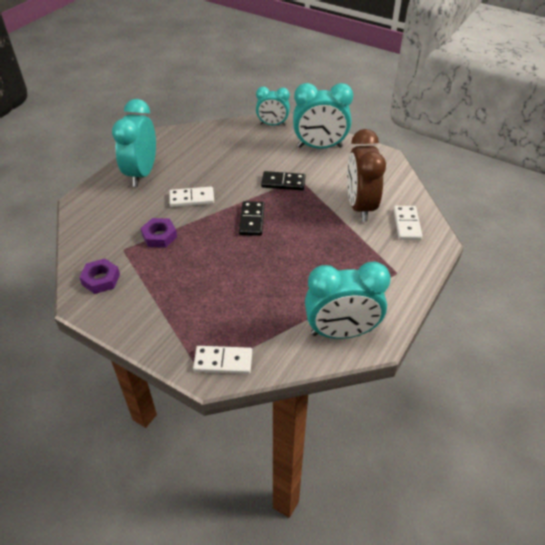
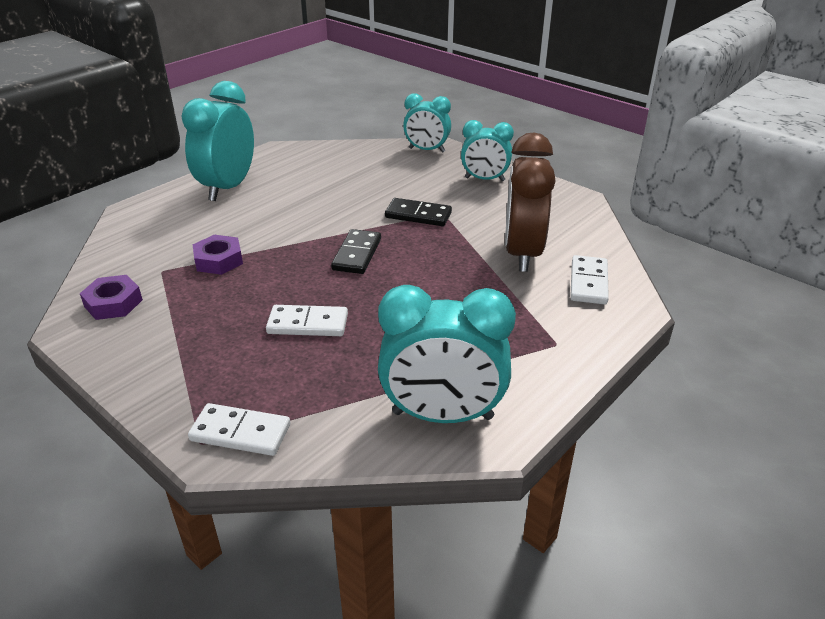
camera: 10 degrees right, 10 degrees down
(192, 199) = (282, 221): white domino -> white domino (308, 324)
(320, 147) = (484, 179): turquoise clock -> turquoise clock, size x0.62

